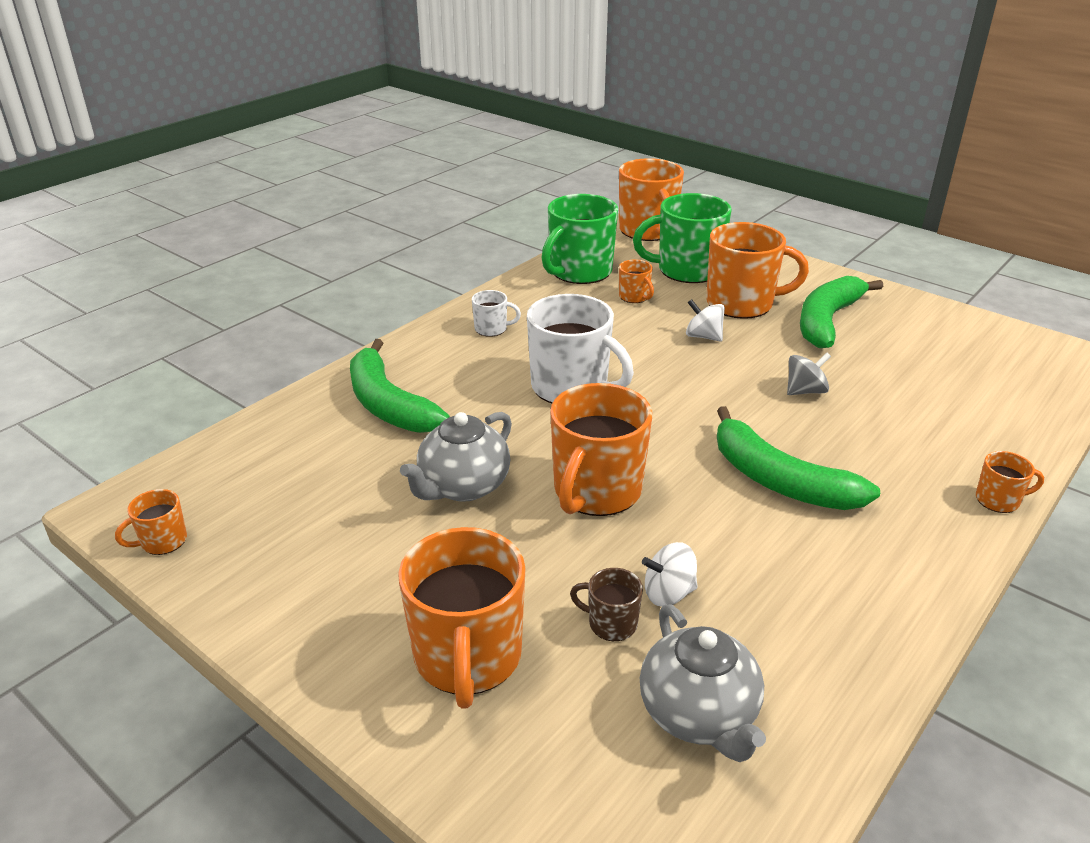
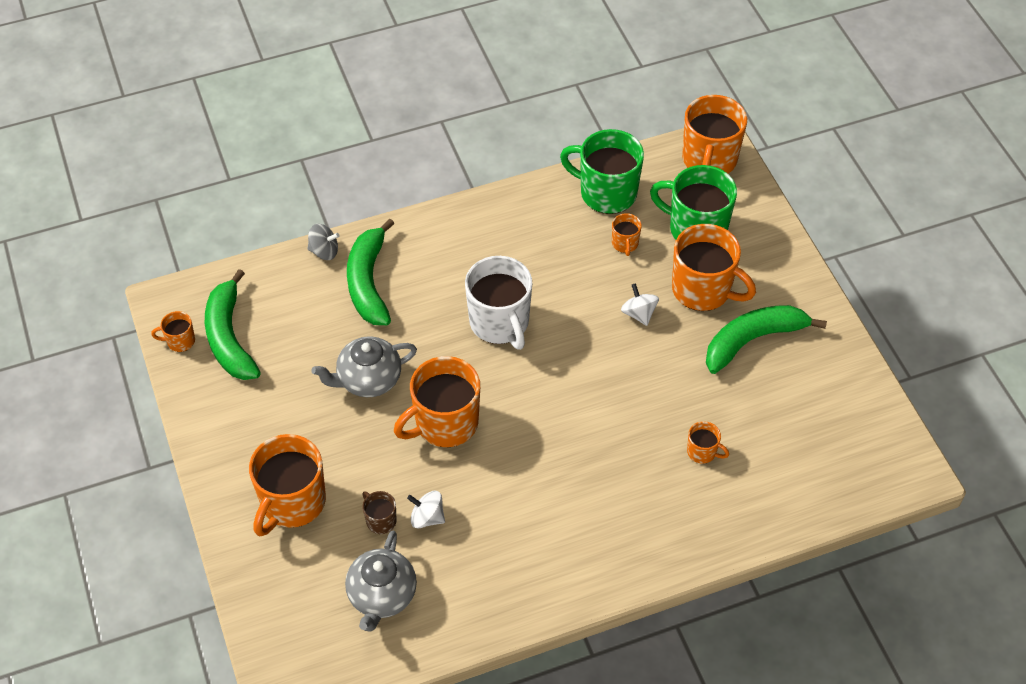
camera: 30 degrees right, 20 degrees up
(492, 329) = (489, 234): white mug -> none
(579, 272) = (606, 193): green mug -> green mug turned 45 degrees clockwise
(779, 480) = (567, 471): green banana -> green banana (230, 337)
(805, 391) = (661, 404): grey spinning top -> grey spinning top (324, 251)
(998, 500) = (693, 558): orange mug -> orange mug (702, 452)

